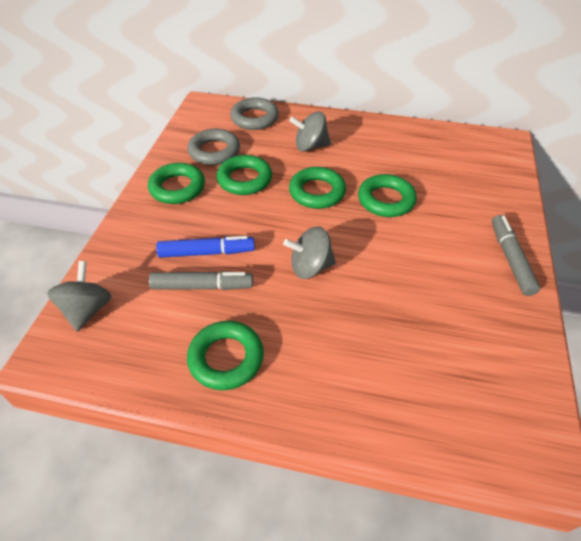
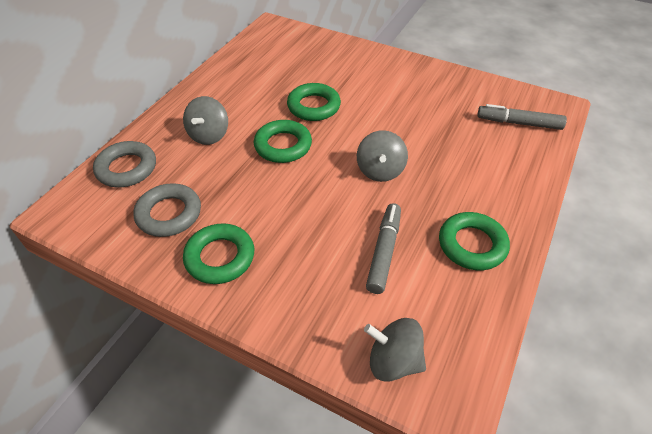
camera: 75 degrees left, 0 degrees up
(206, 252) = (338, 242): blue marker -> none
(244, 179) = (236, 195): green ring -> none
(510, 259) = (401, 66): grey marker -> grey marker (519, 123)

